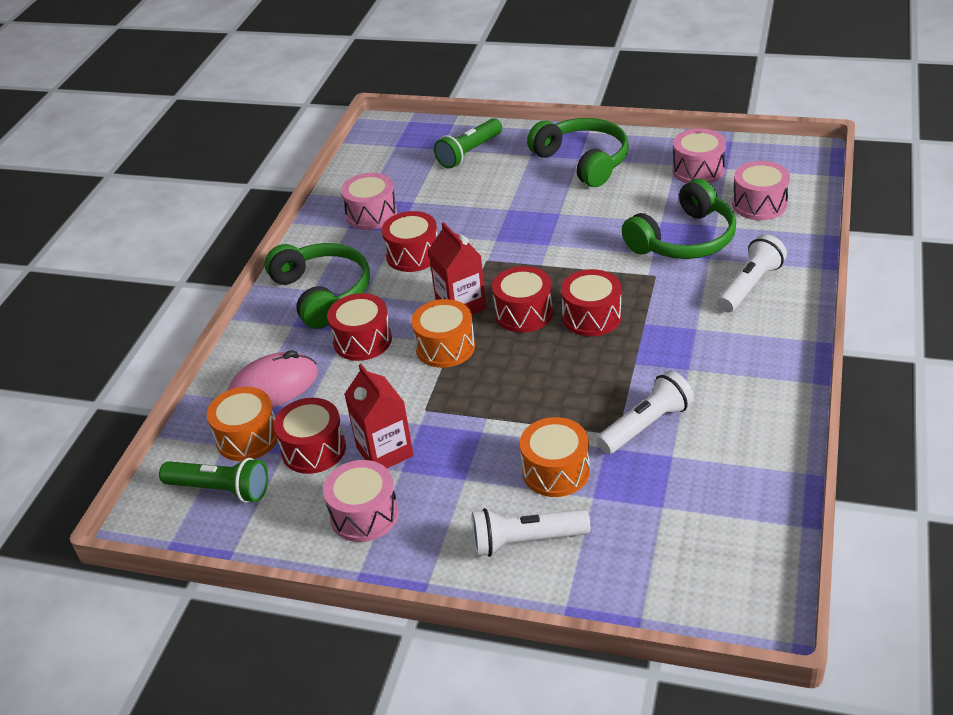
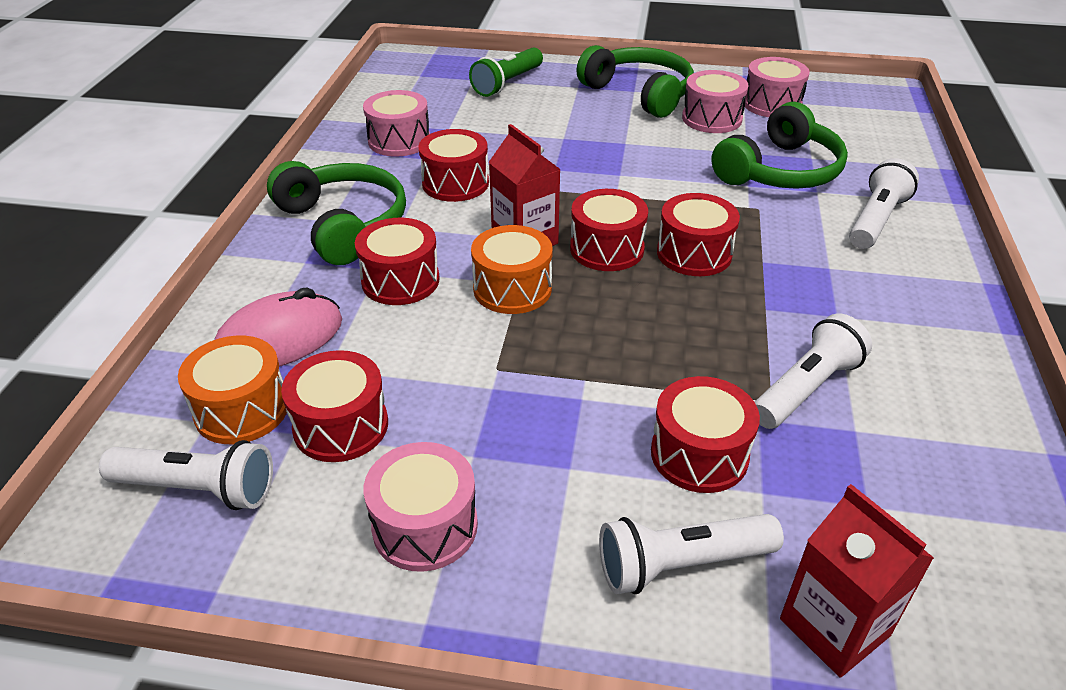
camera: 10 degrees left, 0 degrees up
(220, 489) = (198, 489): green flashlight -> white flashlight
(385, 452) = (446, 428): red carton -> red carton (834, 627)
(556, 471) = (699, 454): orange drum -> red drum
(759, 204) = (853, 137): pink drum -> pink drum (711, 119)

